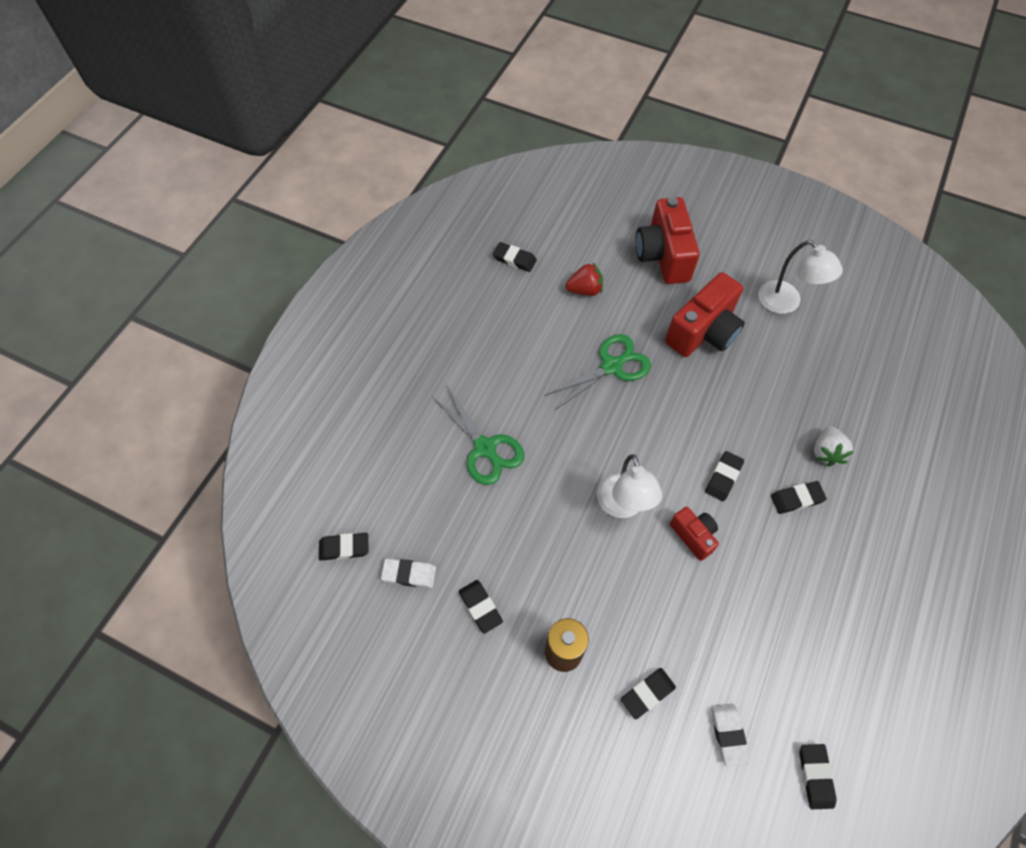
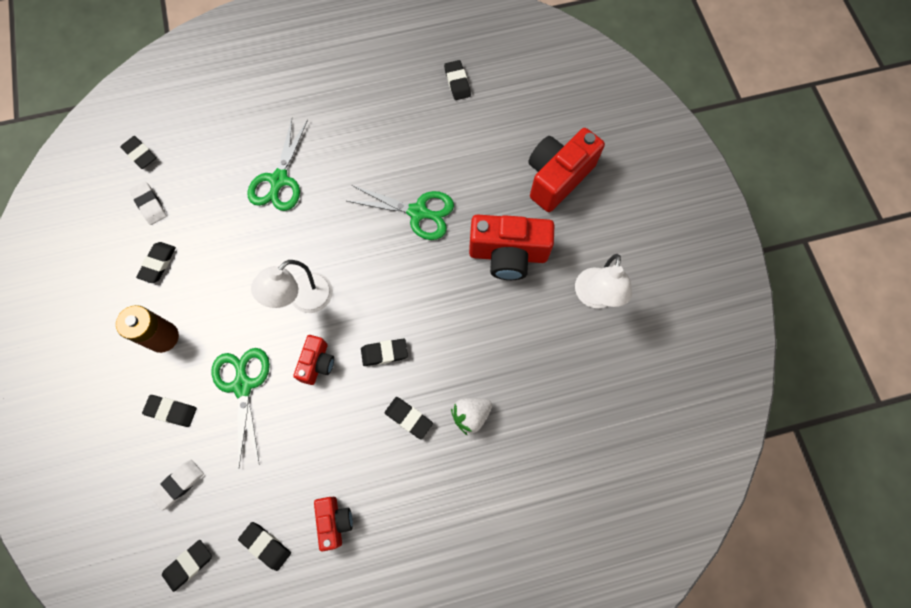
camera: 50 degrees right, 10 degrees up
(585, 290) = (472, 147): red strawberry -> none
(668, 612) = (243, 385): none -> green scissors
(839, 692) = (266, 545): none -> black eraser
(853, 619) = (335, 521): none -> red camera

